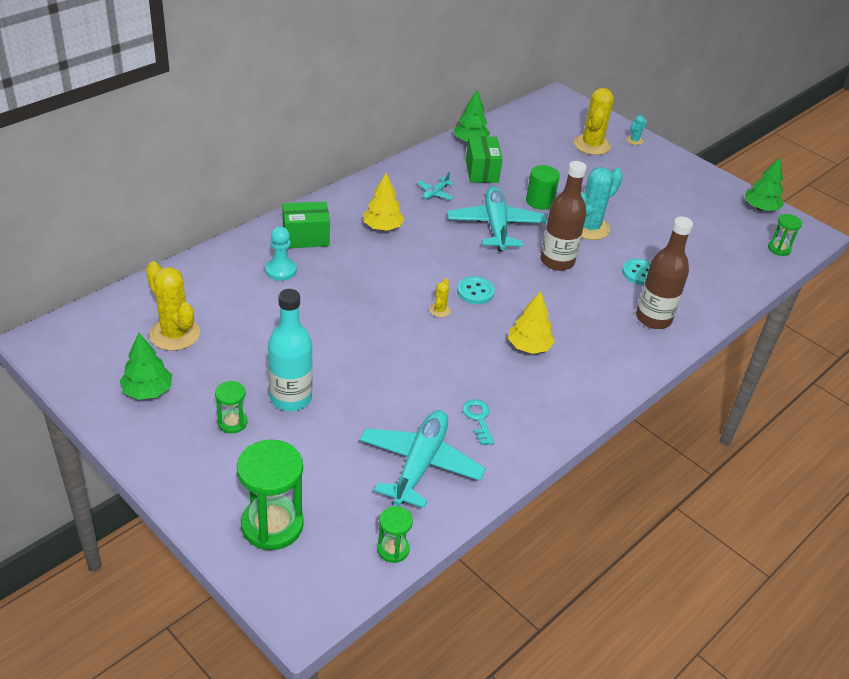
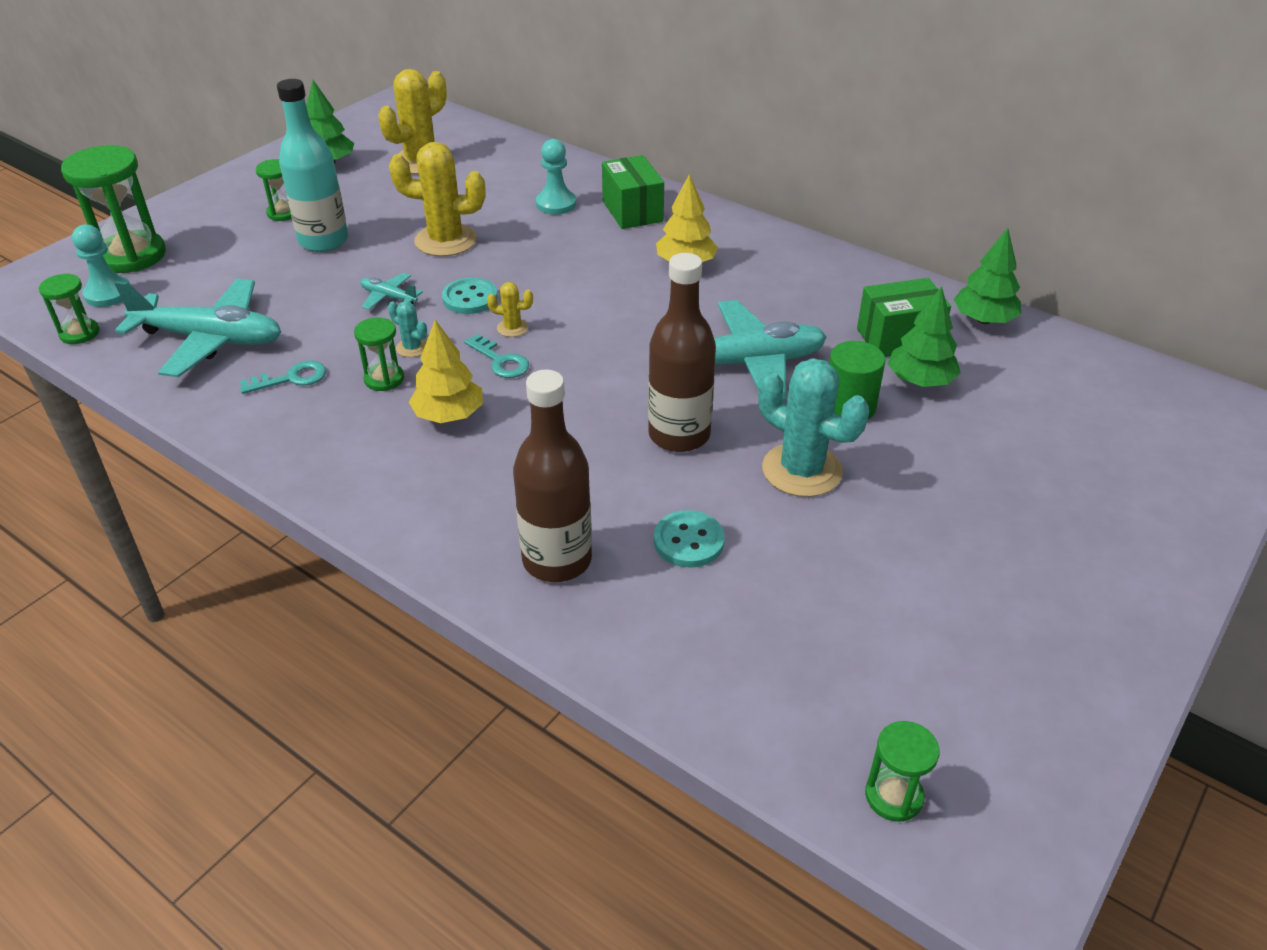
camera: 85 degrees right, 0 degrees up
(334, 536) = (108, 294): none -> turquoise pawn
(435, 193) = (802, 299): turquoise plane -> turquoise plane (389, 297)
(475, 291) = (566, 356): turquoise button -> turquoise button (470, 298)
(475, 319) = (500, 361): none -> turquoise key
(486, 373) = (384, 379): none -> green hourglass
(592, 145) = (1101, 466): yellow cactus -> yellow cactus (445, 240)
(634, 140) = (1180, 531): turquoise cactus -> turquoise cactus (412, 348)
(760, 208) = (1056, 768): green tree -> green tree (920, 381)

